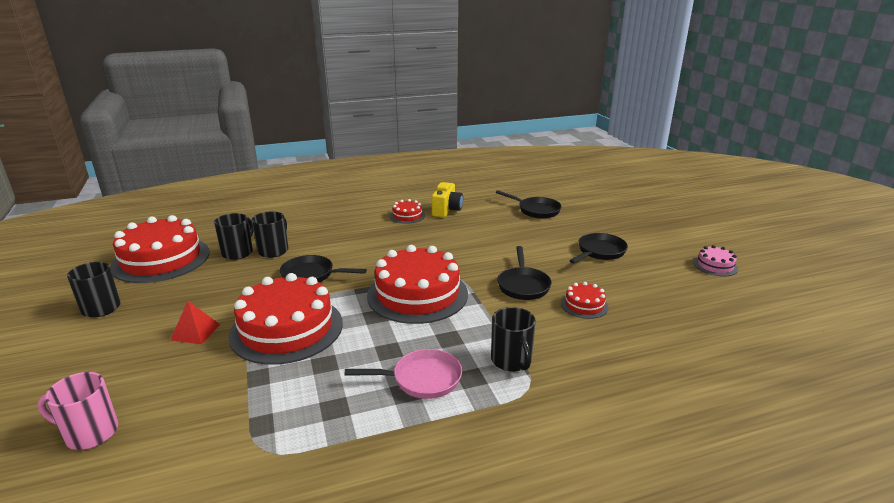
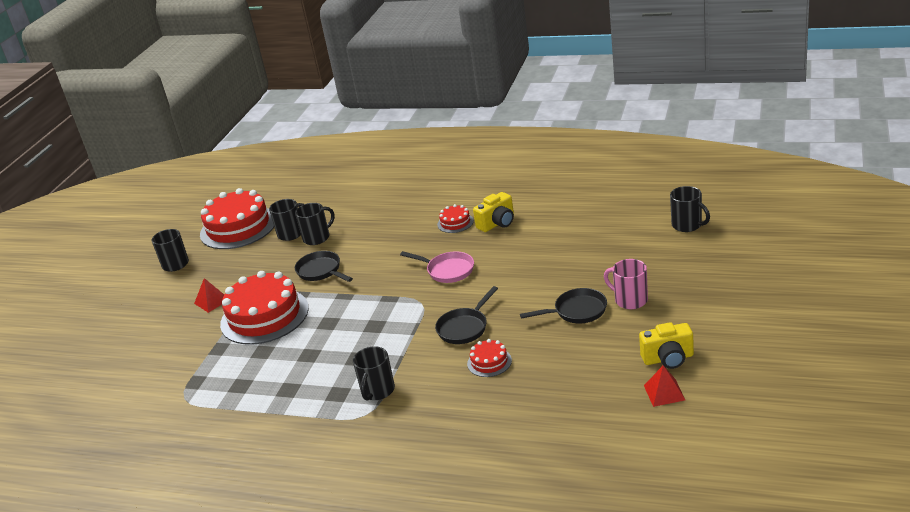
camera: 40 degrees right, 5 degrees up
(90, 433) = (115, 356): pink mug -> pink mug (630, 300)
(417, 294) = (376, 312): red cake -> none
(422, 379) = (307, 384): pink pan -> pink pan (448, 270)
(536, 210) = (582, 243): black pan -> none
(594, 188) = (687, 225): none -> black mug
(715, 265) = (668, 359): pink cake -> yellow camera
(750, 288) = (664, 392): none -> red pyramid

